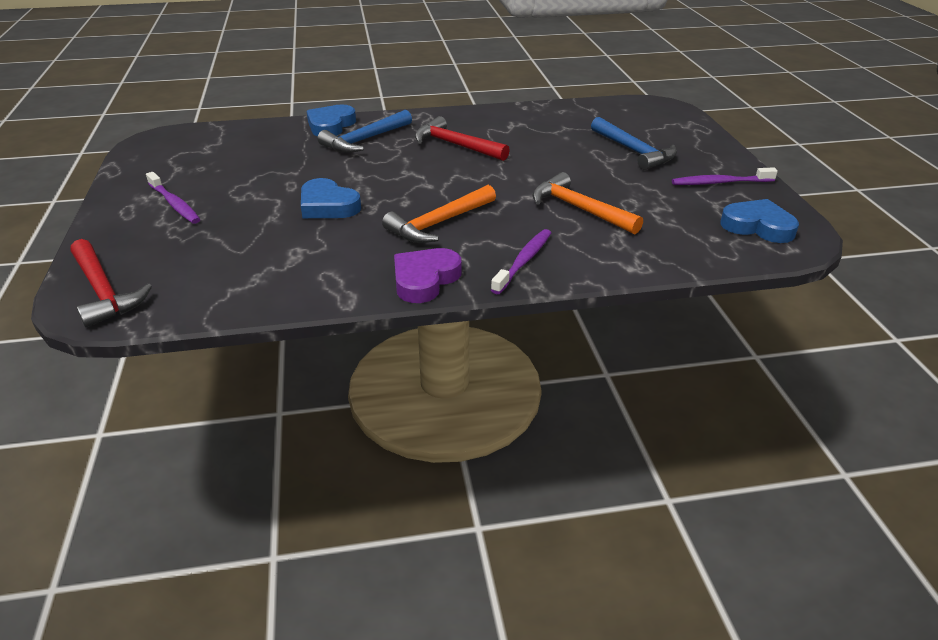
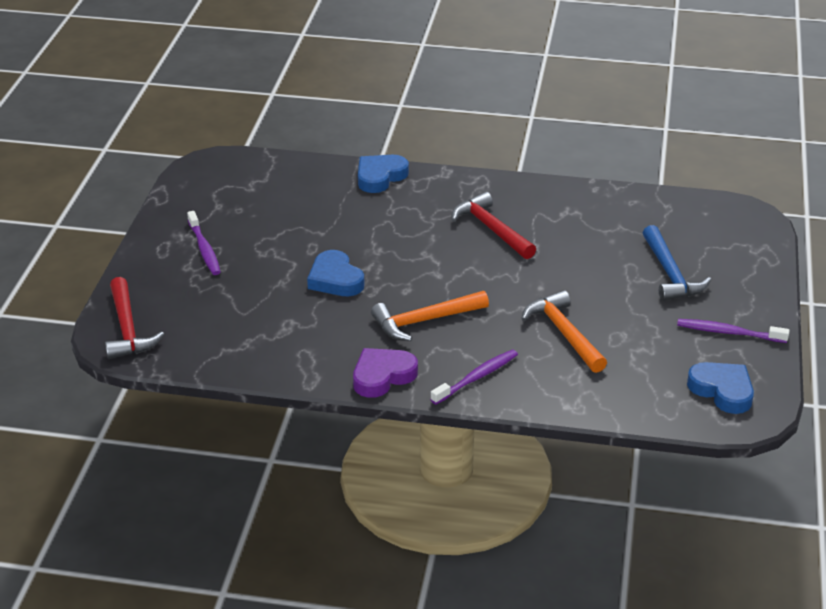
camera: 20 degrees right, 0 degrees up
(364, 140) = (404, 204): blue hammer -> none

